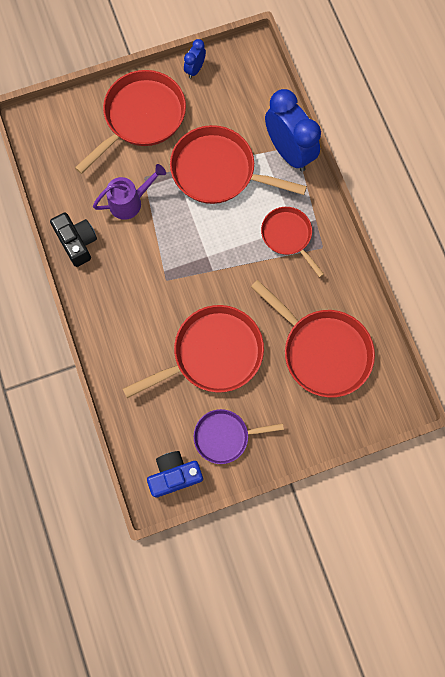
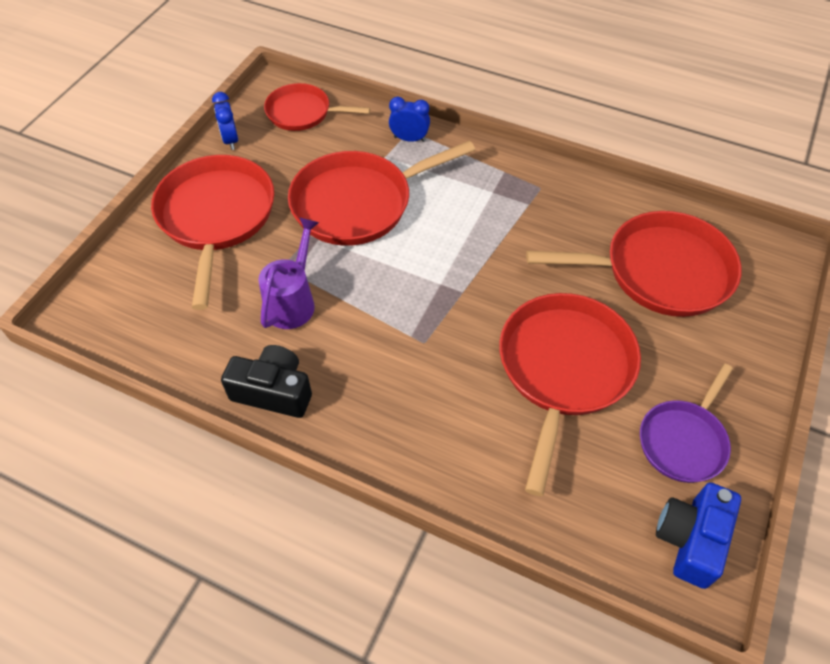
camera: 45 degrees left, 20 degrees down
(288, 236) = (497, 203): red pan -> red pan (302, 113)
(289, 152) = (409, 139): blue clock -> blue clock, size x0.47

